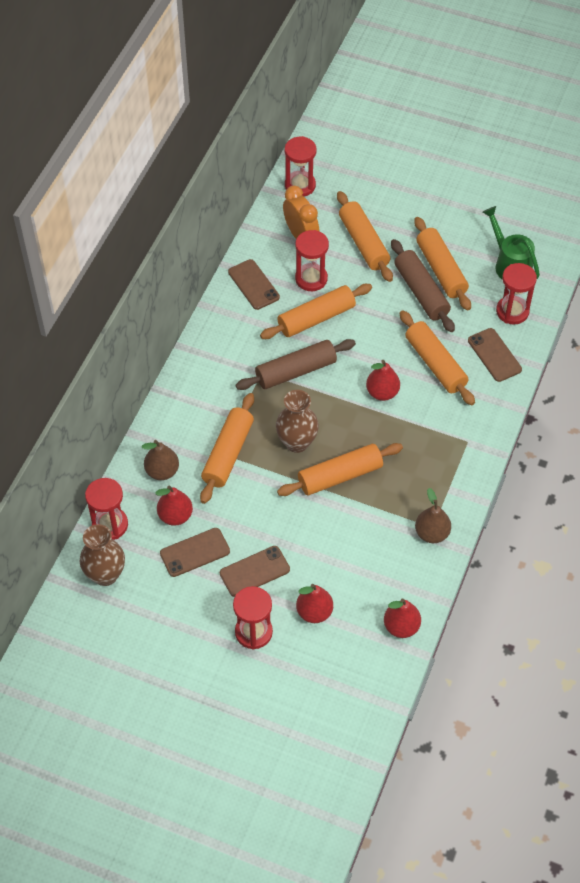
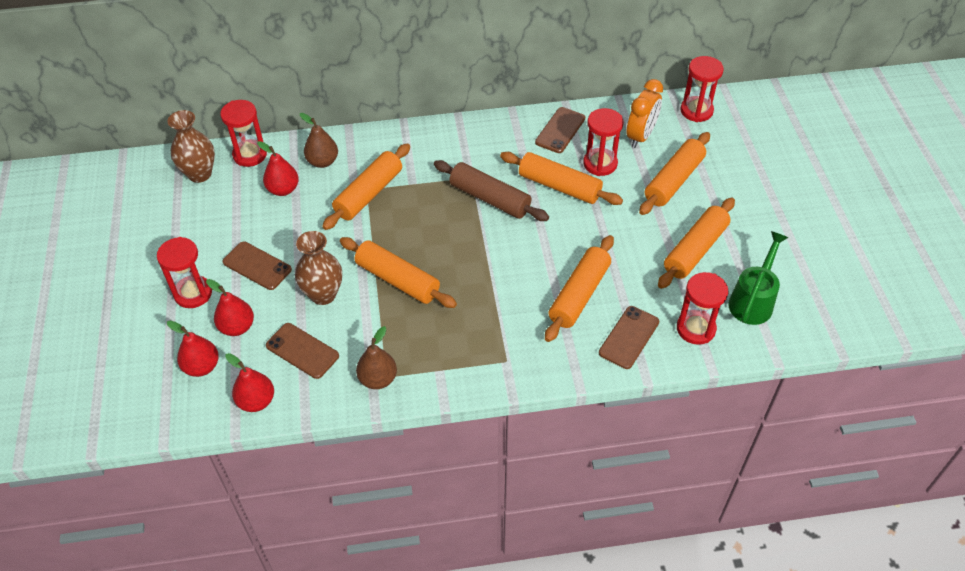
camera: 60 degrees right, 5 degrees down
(195, 552) = (253, 218): brown phone -> brown phone (302, 351)
(228, 453) = (369, 194): orange rolling pin -> orange rolling pin turned 45 degrees counterclockwise
(297, 442) = (413, 233): brown vase -> brown vase (323, 294)
(382, 392) = (514, 269): red pear -> red pear (202, 367)
(421, 292) = (655, 247): brown rolling pin -> none

